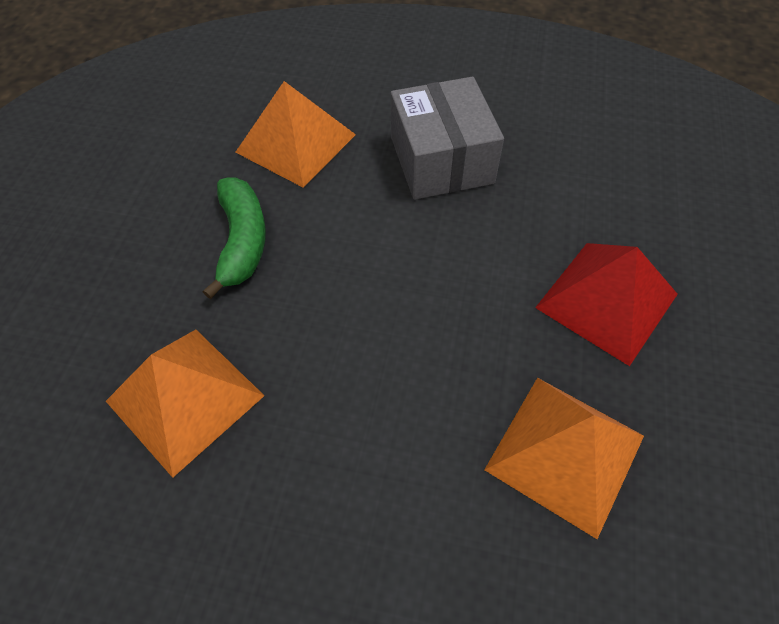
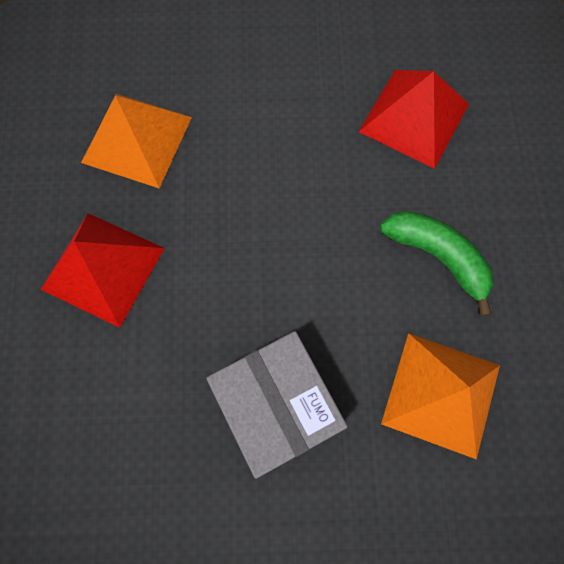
camera: 165 degrees right, 15 degrees up
(185, 398) = (414, 118): orange pyramid -> red pyramid
(242, 241) = (437, 257): green banana -> green banana turned 150 degrees clockwise

